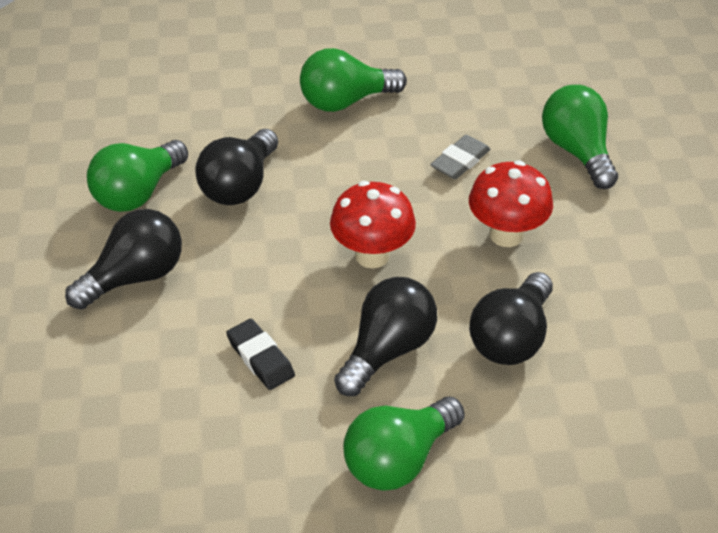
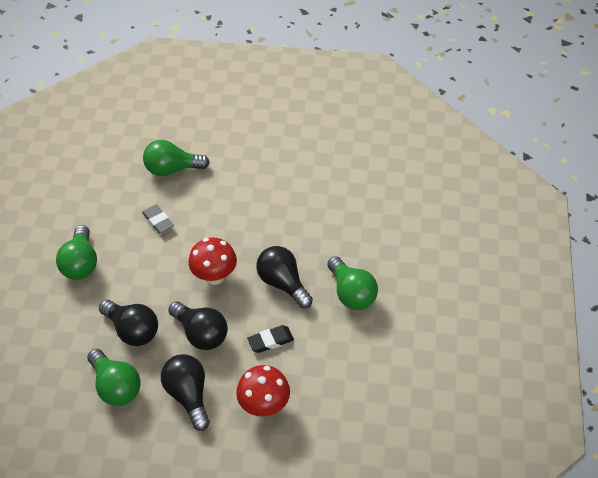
camera: 75 degrees left, 5 degrees up
(506, 235) = (222, 215): red mushroom -> red mushroom (264, 406)
(511, 338) = (291, 231): black light bulb -> black light bulb (201, 334)

